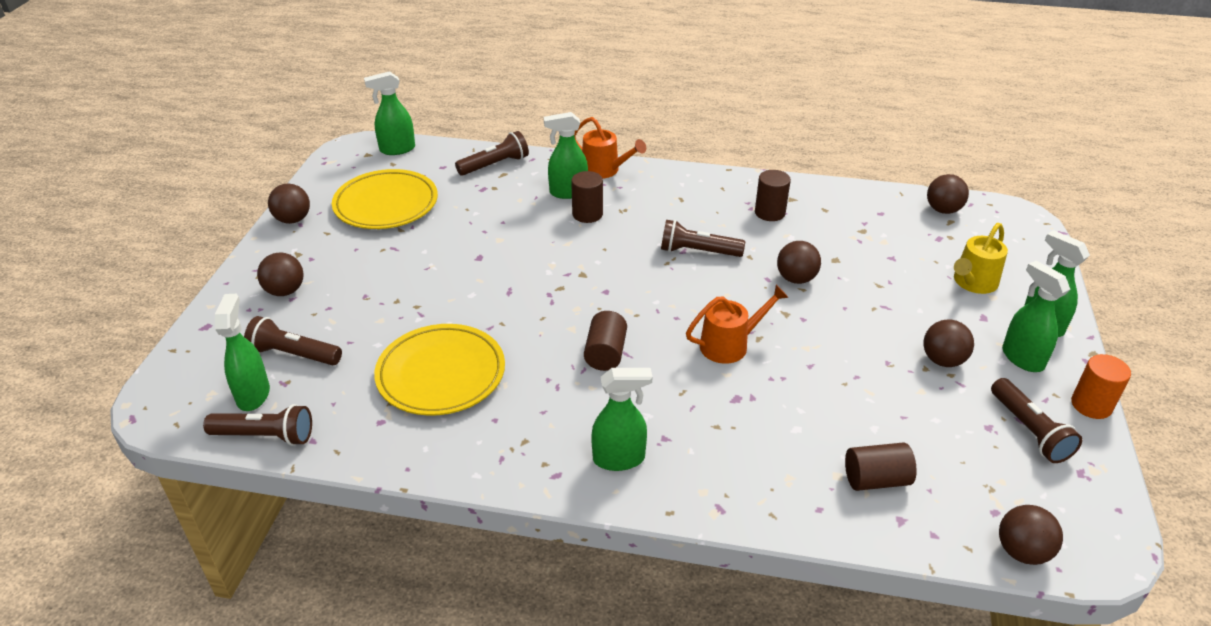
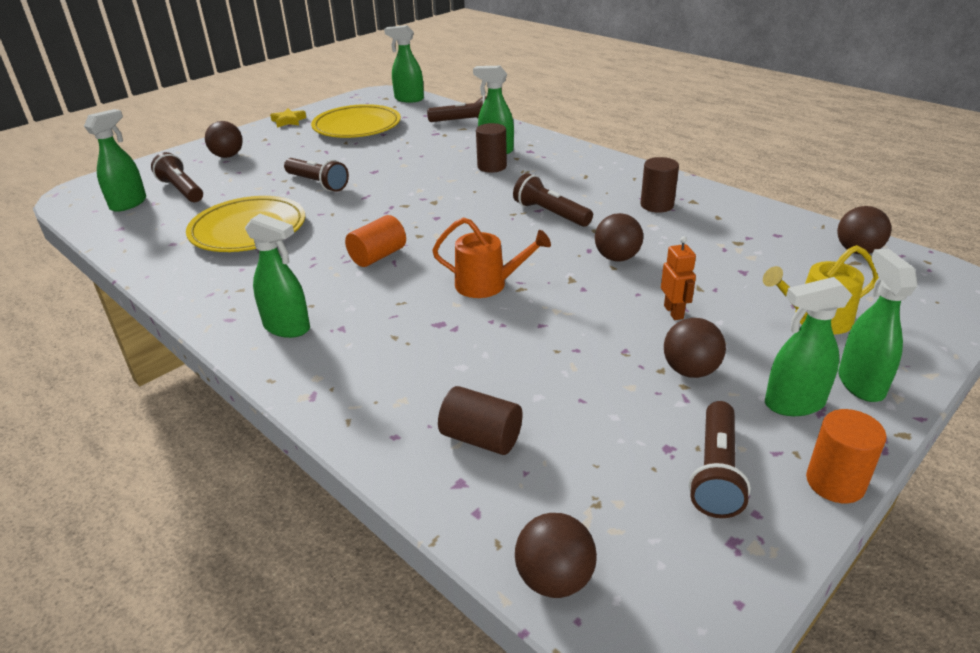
camera: 35 degrees right, 5 degrees down
(265, 436) = (101, 227): brown flashlight -> brown flashlight (317, 183)
(293, 220) = (288, 121): brown ball -> yellow star
(604, 170) = (545, 143): orange watering can -> none
(605, 353) = (378, 256): brown cylinder -> orange cylinder
(884, 314) = (674, 312): none -> orange robot
(1022, 358) = (793, 404): green spray bottle -> green spray bottle turned 105 degrees counterclockwise

